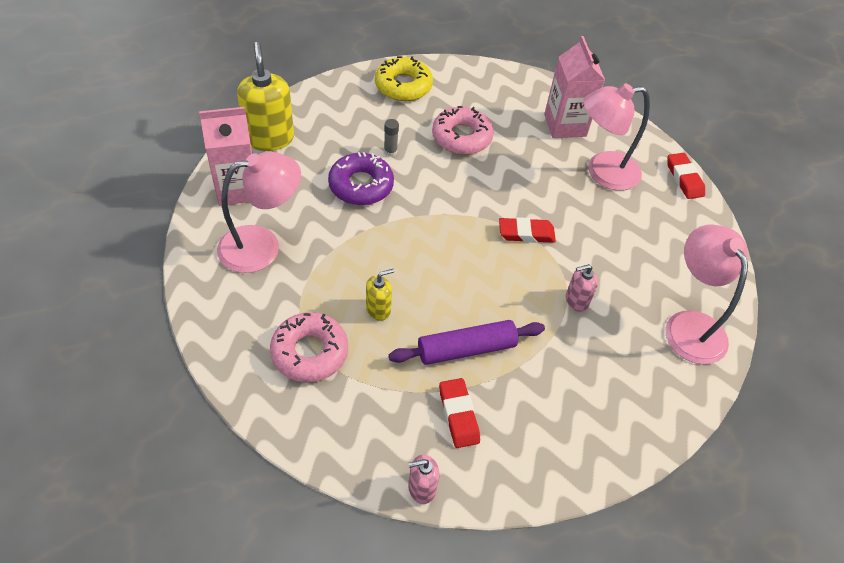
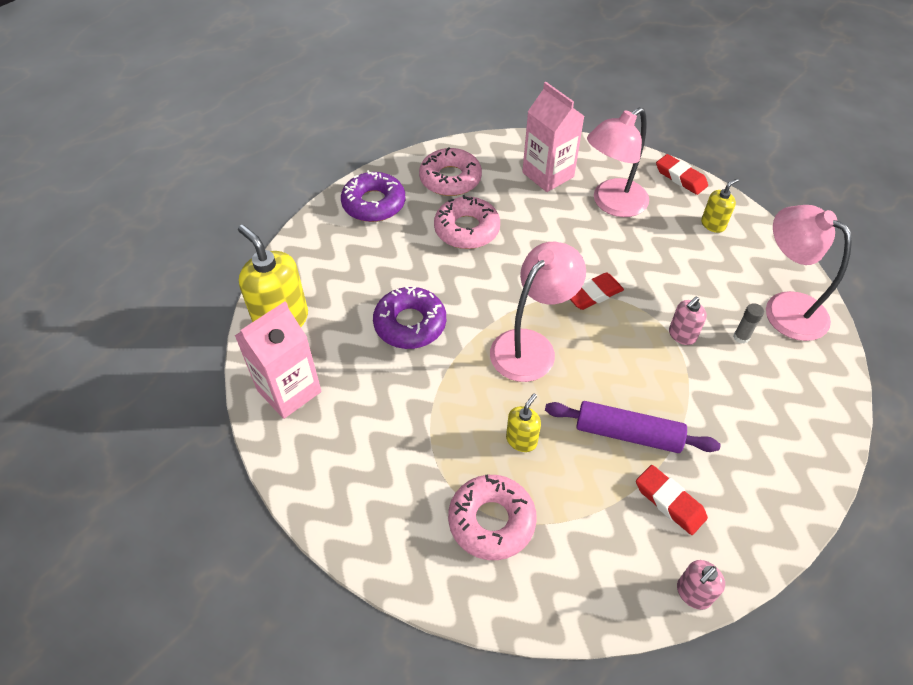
camera: 25 degrees left, 0 degrees up
(262, 246) = (361, 437): pink lamp -> pink lamp (531, 346)
(390, 151) = (412, 276): grey glue stick -> grey glue stick (741, 337)
(403, 86) = (374, 204): yellow donut -> purple donut
(466, 349) = (628, 434): purple rolling pin -> purple rolling pin turned 60 degrees clockwise
(479, 93) = (450, 179): none -> pink donut
(681, 229) = (713, 224): none -> yellow soap dispenser

